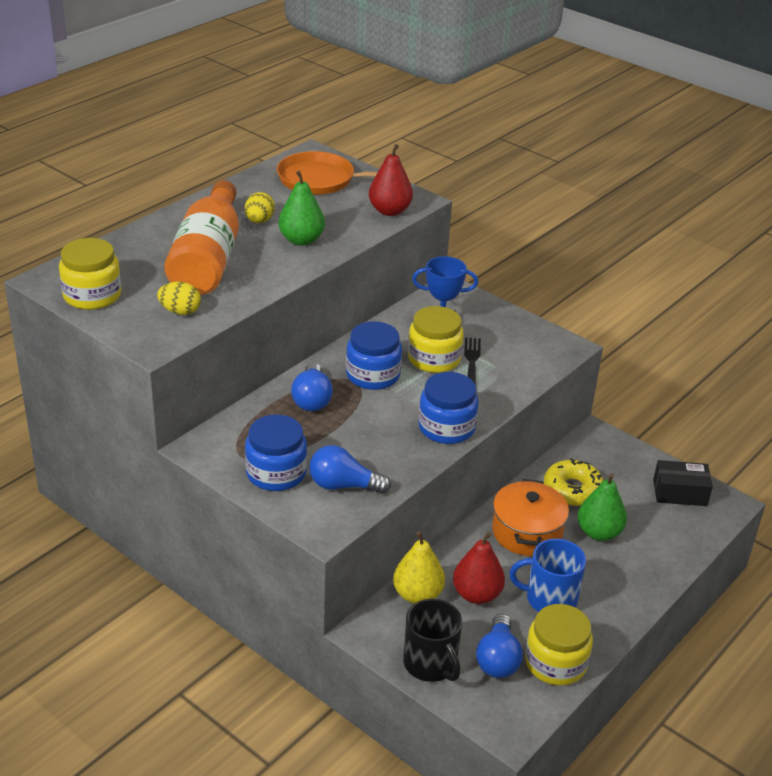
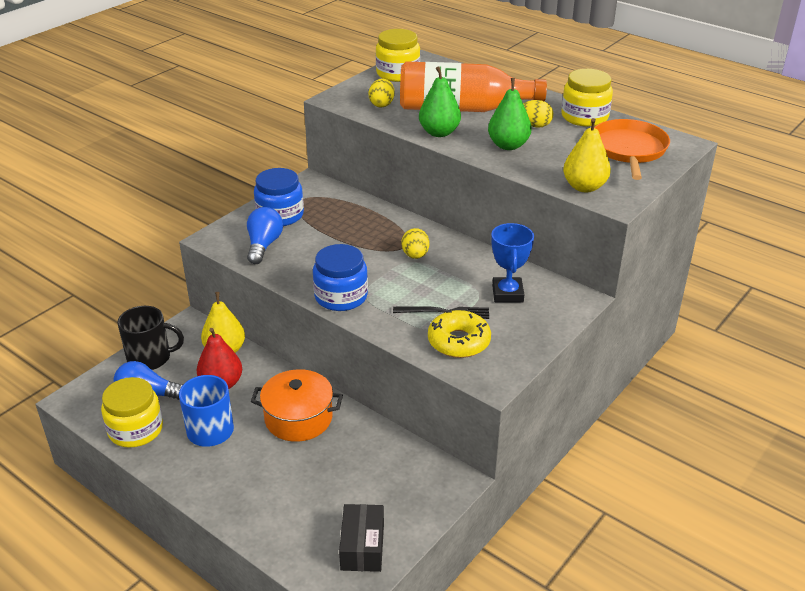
camera: 90 degrees right, 0 degrees up
(312, 399) = (375, 226): blue light bulb -> none
(373, 375) = (415, 255): blue jar -> yellow egg
(389, 211) = (584, 187): red pear -> yellow pear
(431, 663) = (150, 358): black mug -> black mug turned 150 degrees counterclockwise
(434, 359) = (448, 289): yellow jar -> yellow jar (584, 117)
(572, 490) = (361, 454): yellow donut -> yellow donut (459, 341)
(599, 533) = (297, 470): green pear -> green pear (439, 132)

